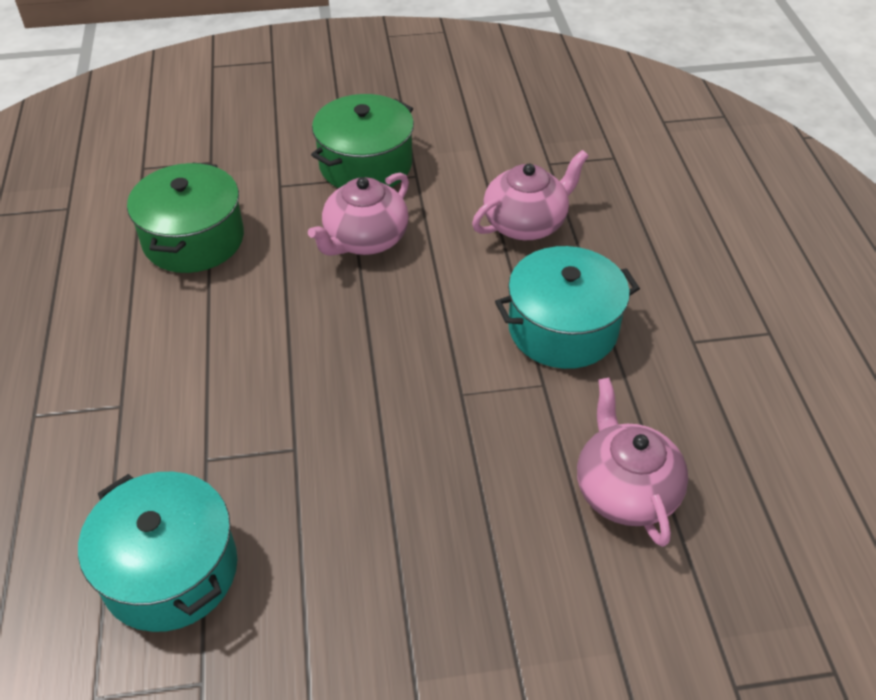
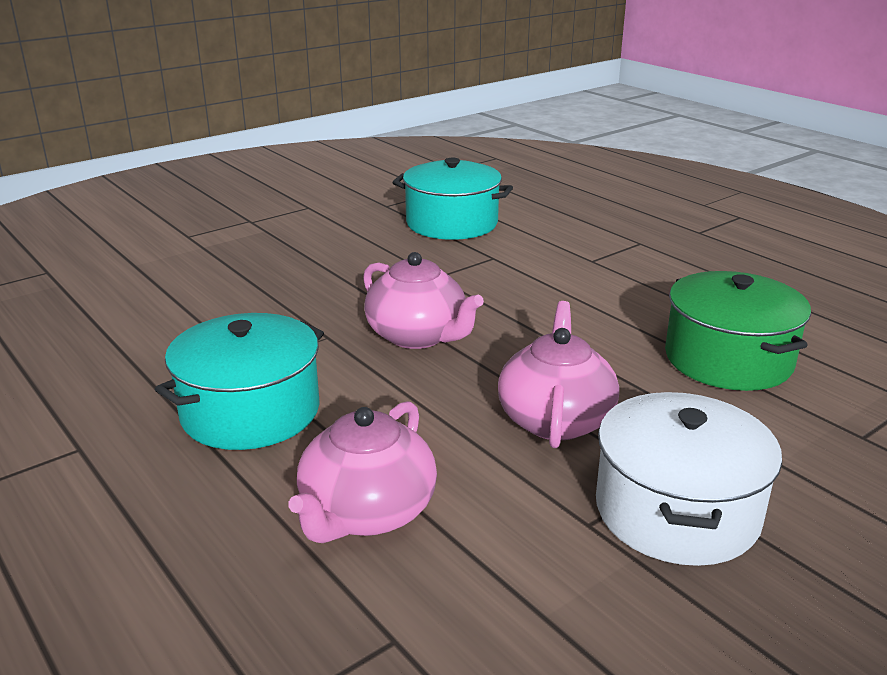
camera: 150 degrees right, 20 degrees down
(365, 164) = (677, 511): green pot -> white pot
(625, 490) = (144, 325): pink teapot -> pink teapot (418, 336)

